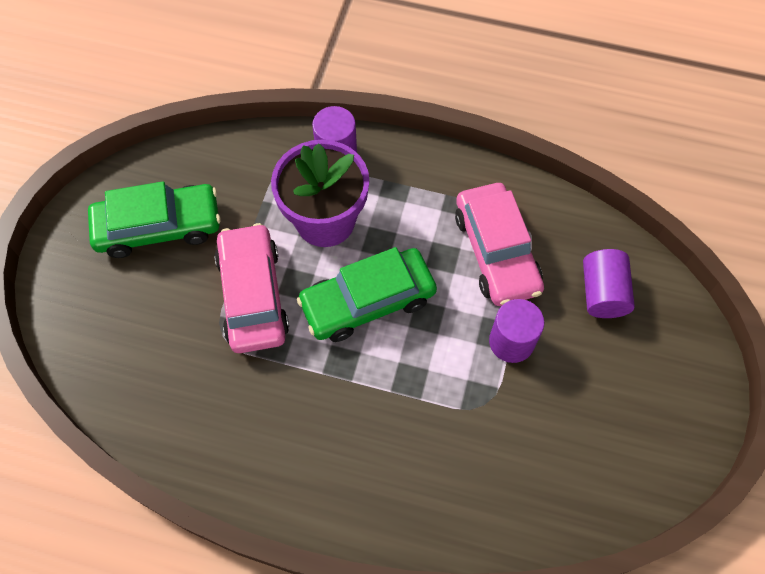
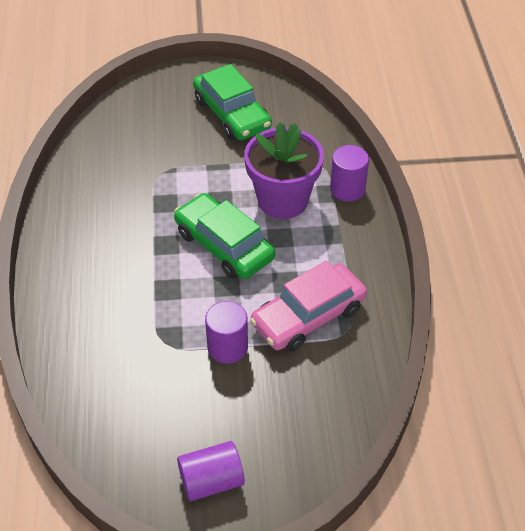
camera: 70 degrees right, 15 degrees down
(253, 295) = (200, 179): pink car -> none
(602, 293) = (304, 403): purple cylinder -> purple cylinder (211, 481)

